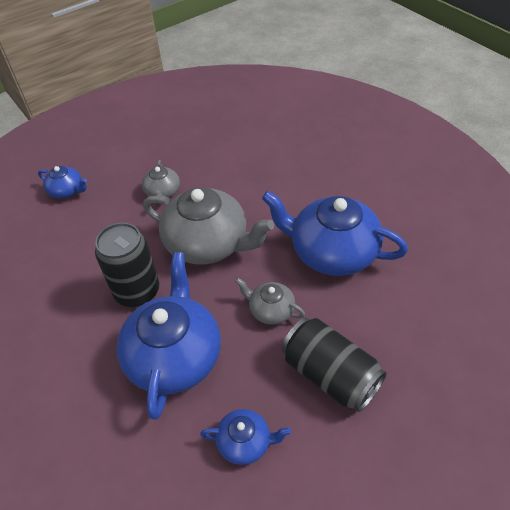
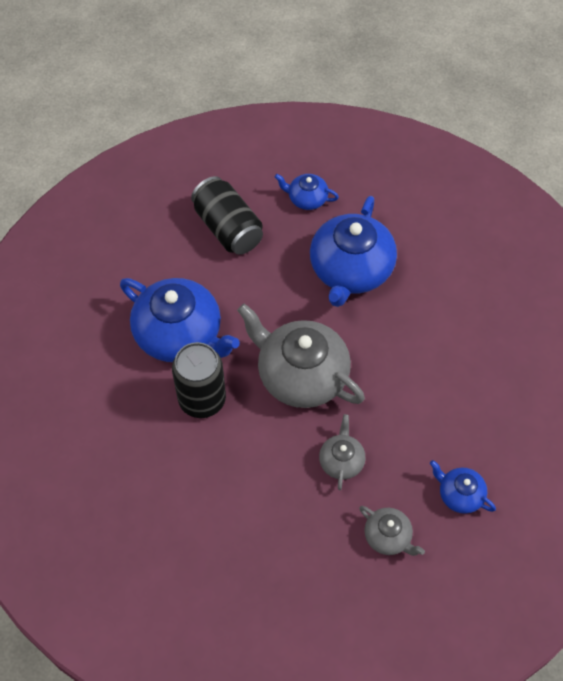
camera: 170 degrees left, 10 degrees up
(137, 292) = (379, 337): black can -> black can (202, 400)
(271, 310) = (258, 290): grey teapot -> grey teapot (388, 536)

